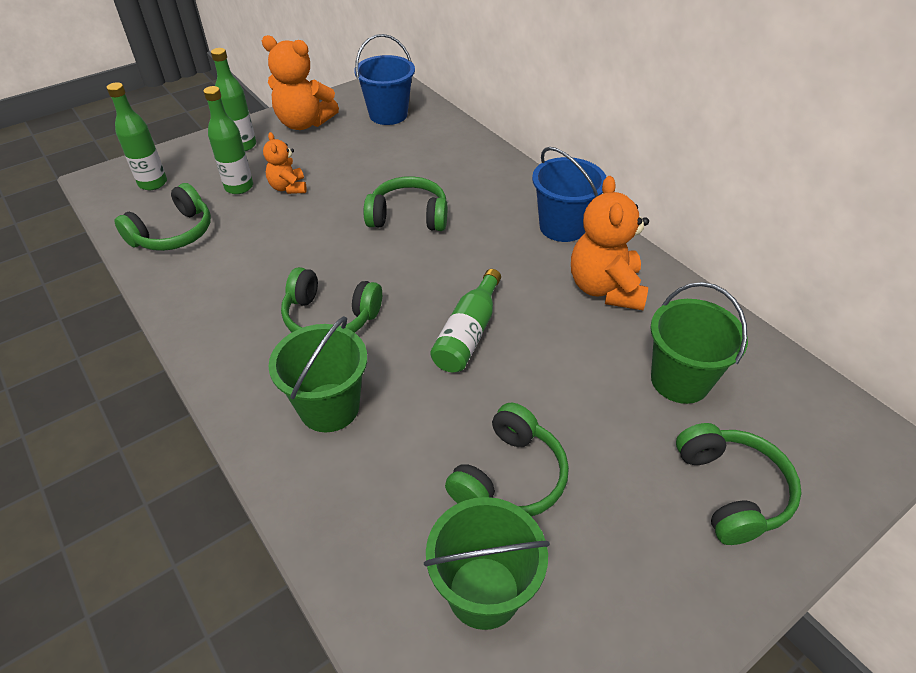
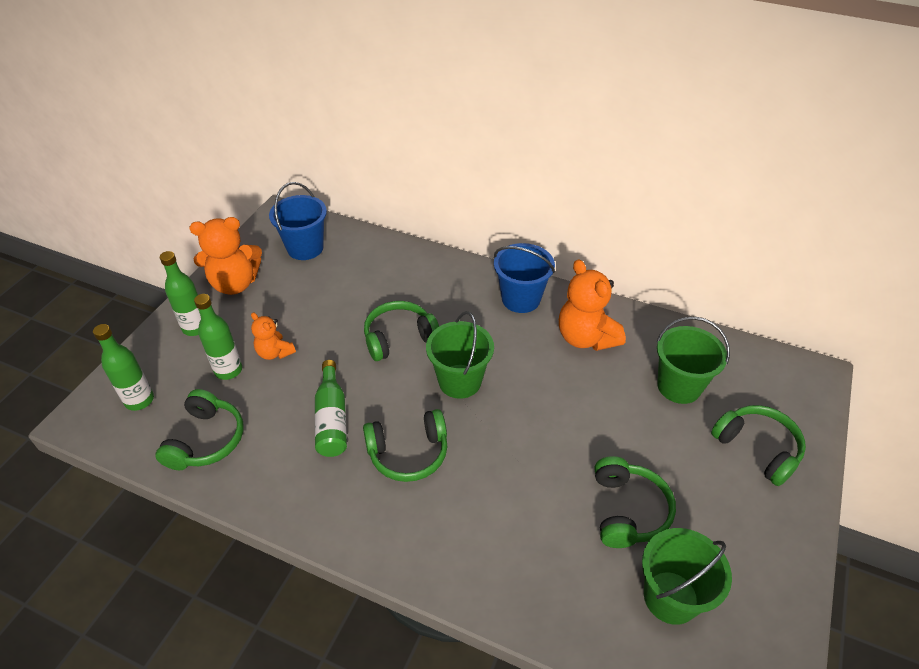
camera: 30 degrees left, 0 degrees up
(329, 407) = (468, 525): green bucket -> green bucket (459, 381)
(468, 333) = (520, 417): green bottle -> green bottle (332, 419)

